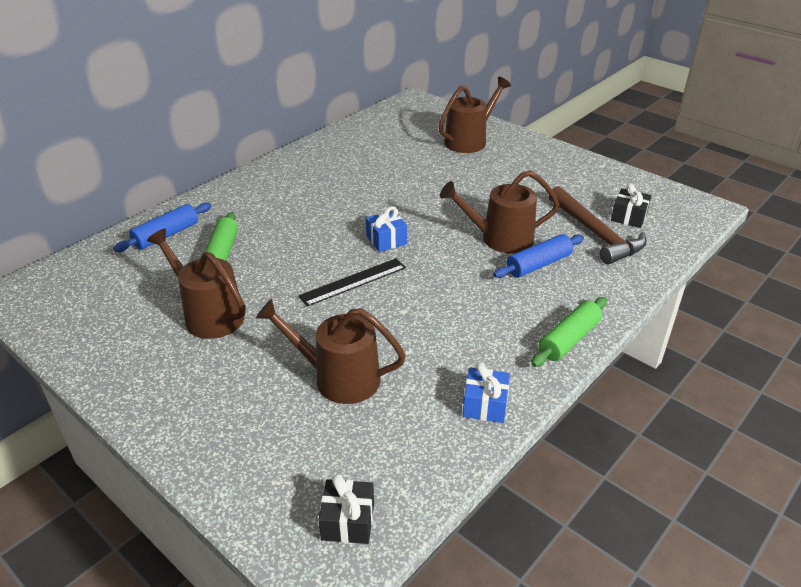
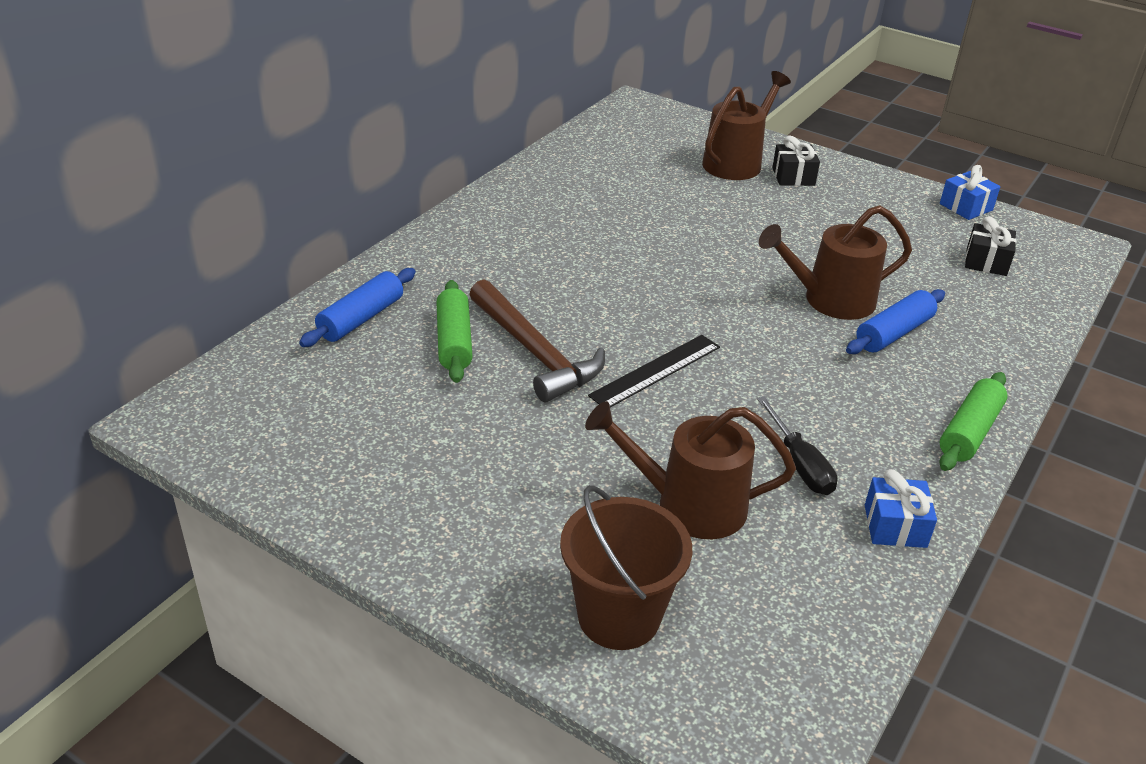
camera: 10 degrees left, 0 degrees up
(209, 315) = (473, 430): brown watering can -> none
(255, 454) = (618, 616): none -> brown bucket
(348, 521) = (777, 693): black gift -> black gift (793, 176)
(386, 240) = (678, 310): blue gift -> blue gift (966, 207)
(431, 354) = (800, 464): none -> black screwdriver
(595, 234) = (952, 287): brown hammer -> brown hammer (535, 353)

